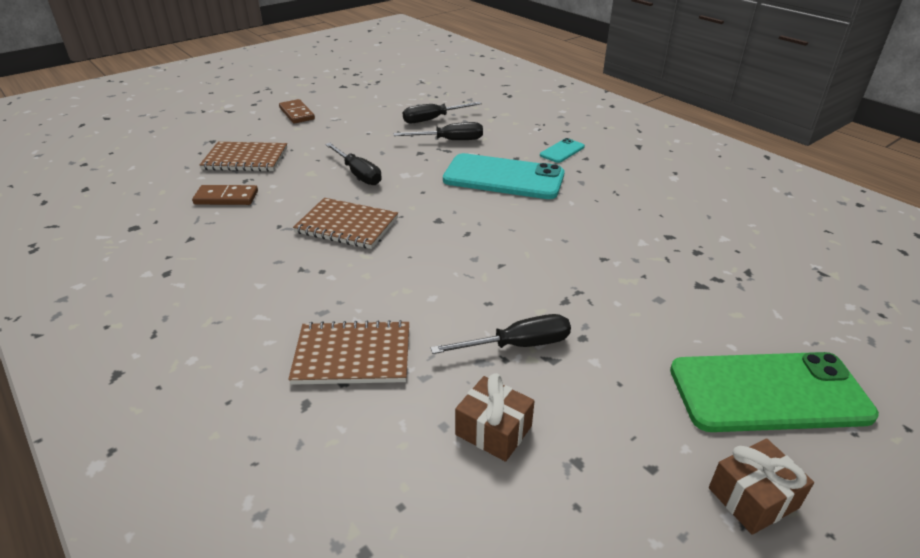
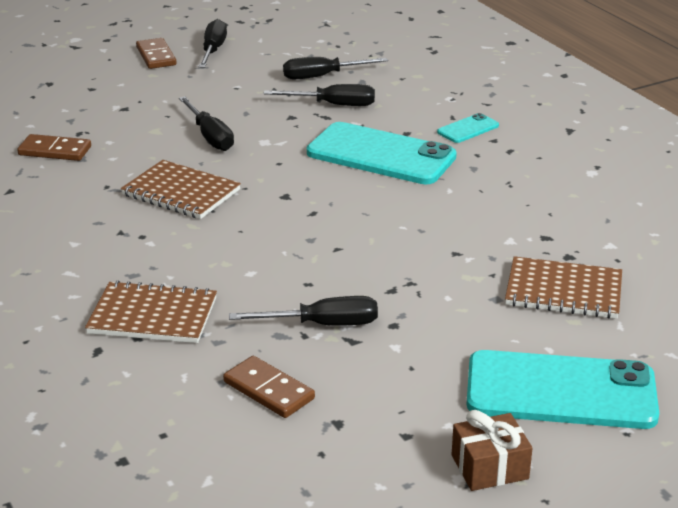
camera: 10 degrees right, 5 degrees down
(245, 159) = (84, 108): brown notebook -> brown notebook (563, 291)
(341, 106) = (213, 50): none -> black screwdriver
(493, 430) = (268, 390): brown gift -> brown domino
(768, 392) = (561, 391): green phone -> turquoise phone

